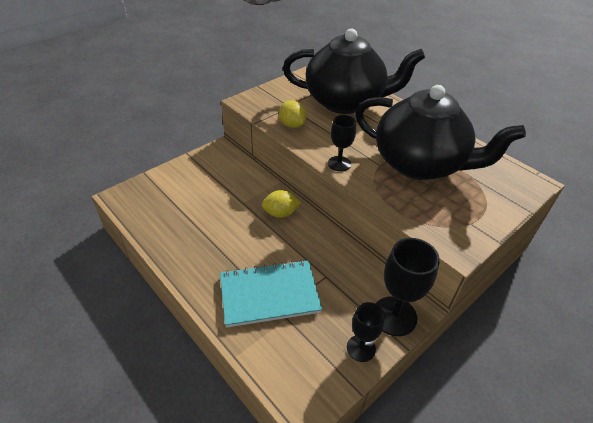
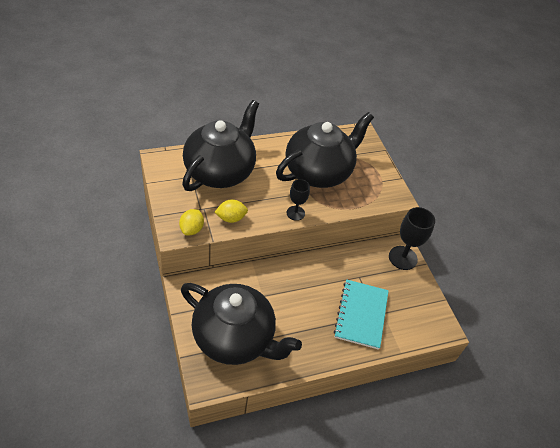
camera: 70 degrees left, 5 degrees up
(180, 199) = (235, 338): none -> black teapot
(280, 213) = (288, 276): yellow lemon -> yellow lemon (191, 229)
(361, 348) = (418, 285): black goblet -> none

